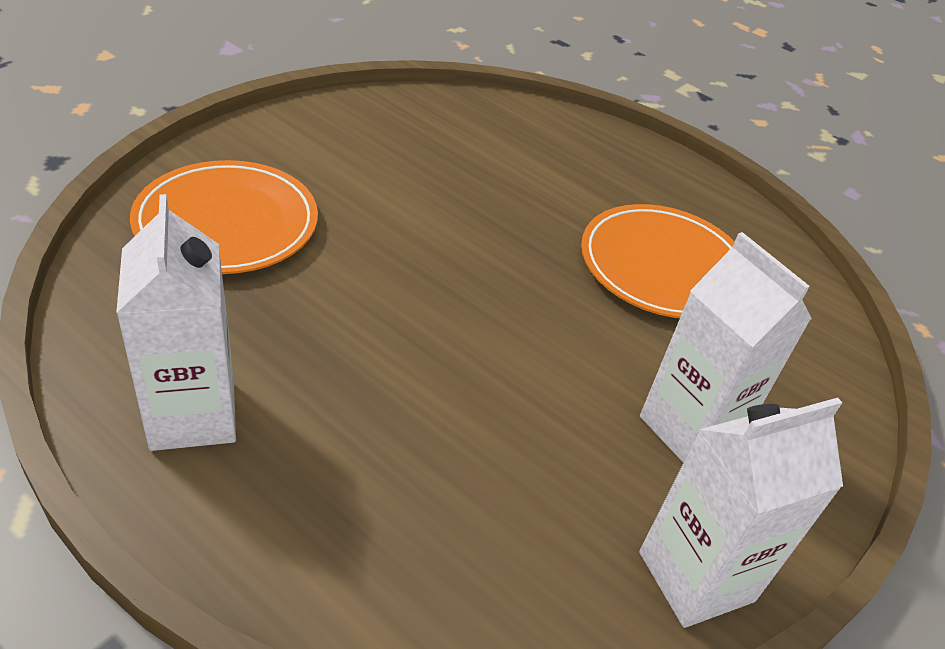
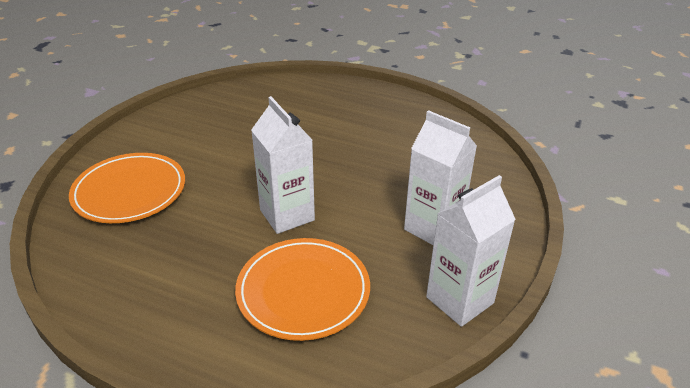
camera: 10 degrees left, 5 degrees down
(193, 415) = (151, 300): white carton -> white carton (287, 215)
(663, 267) = (391, 148): orange plate -> orange plate (303, 291)

